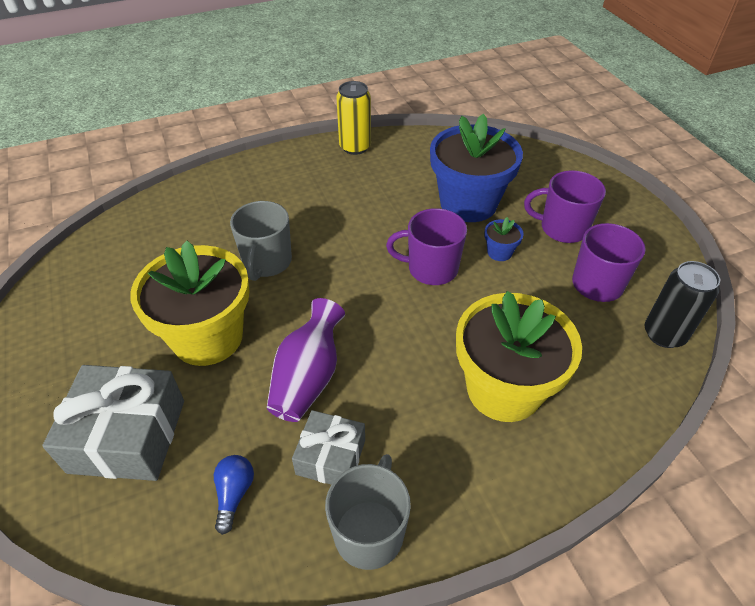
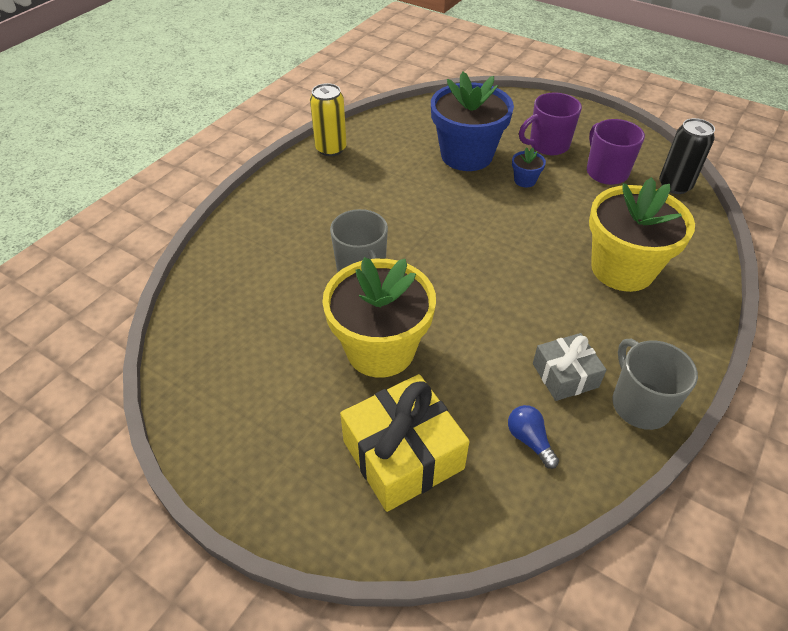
camera: 35 degrees left, 0 degrees up
(128, 436) = (403, 455): grey gift -> yellow gift
(308, 378) = (490, 334): purple vase -> none
(431, 269) = (491, 214): purple mug -> none

